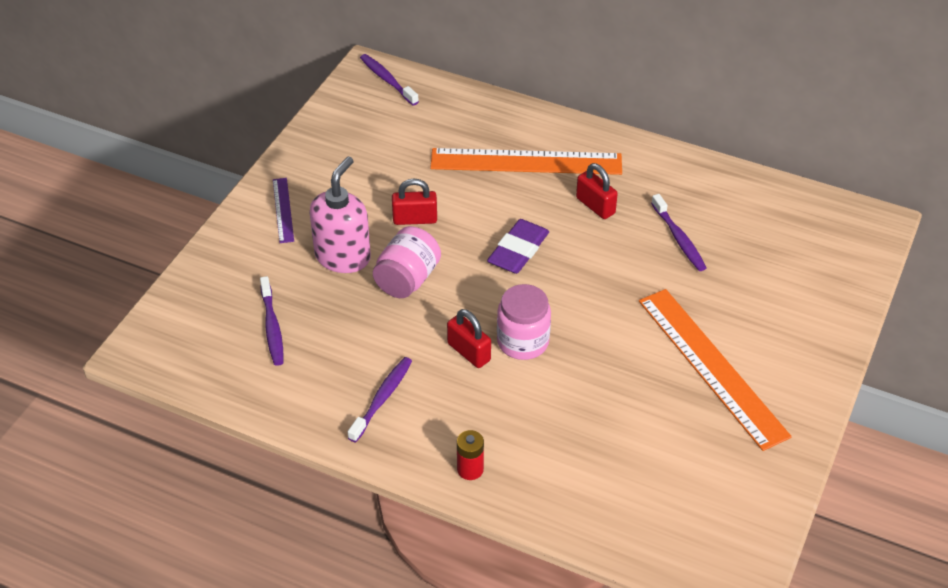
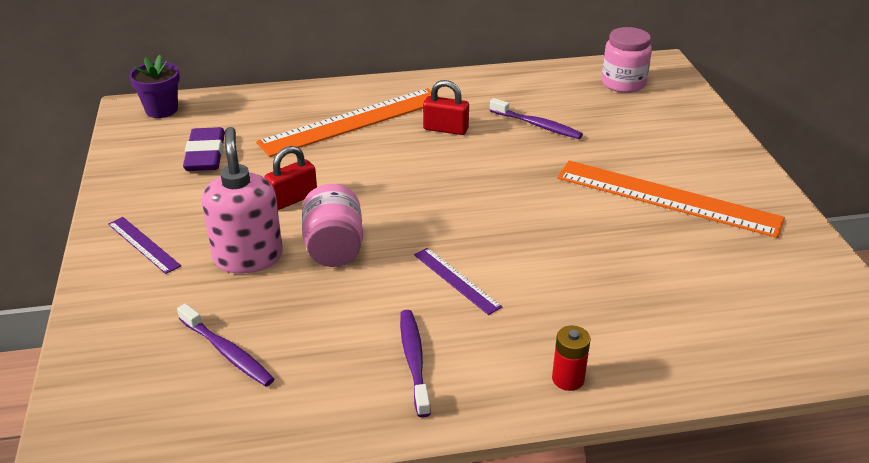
camera: 35 degrees left, 10 degrees down
(387, 80) = (161, 110): purple toothbrush -> purple flower pot
(469, 352) = (456, 280): red padlock -> purple ruler
(518, 250) = (415, 184): purple eraser -> purple eraser (205, 154)
(523, 342) = (496, 249): pink jar -> pink jar (623, 83)

